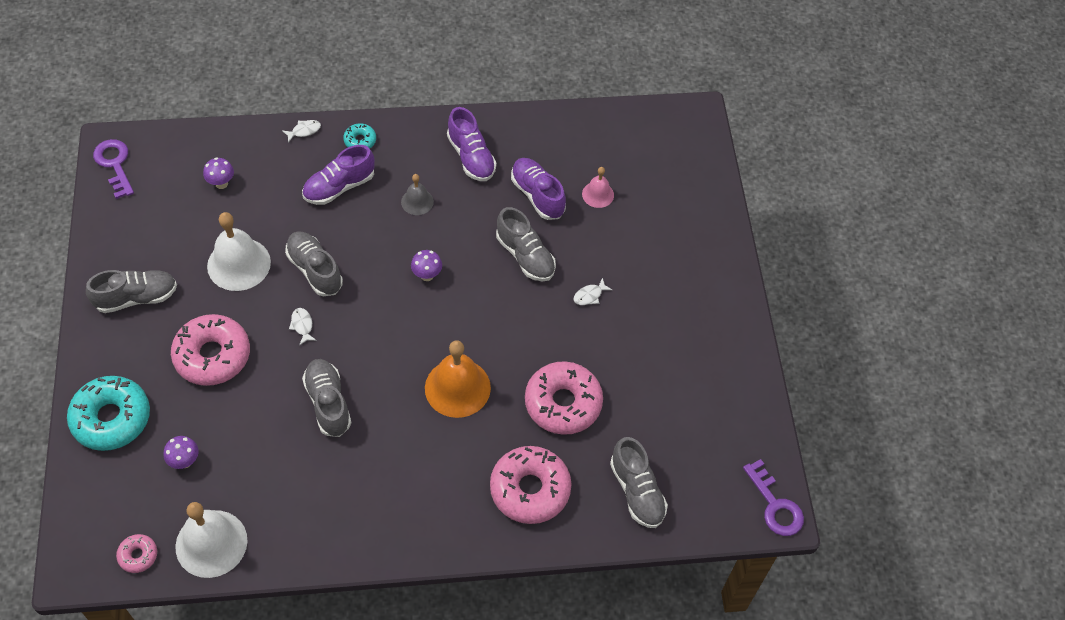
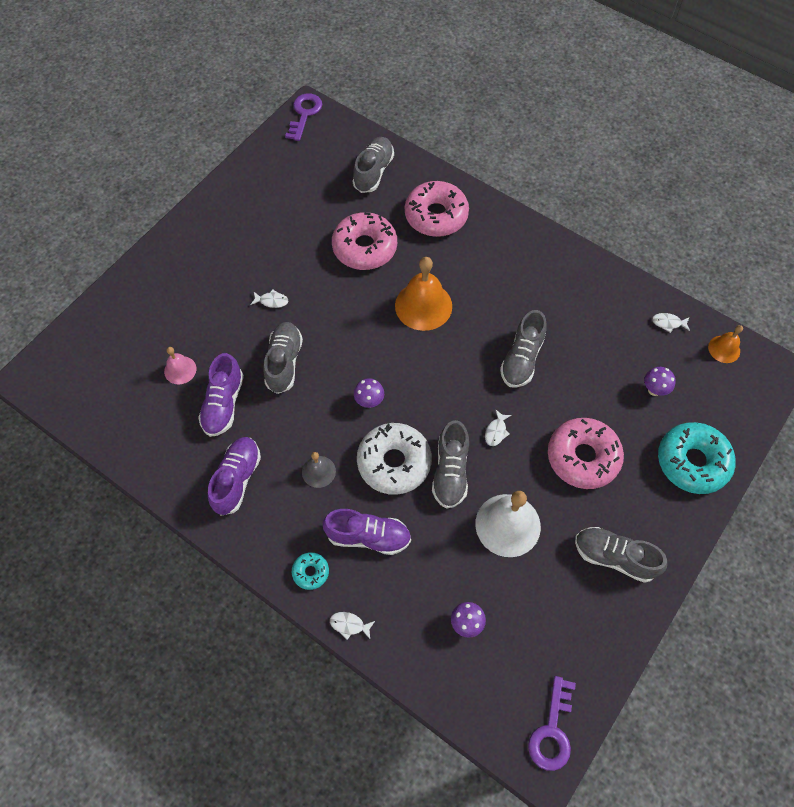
camera: 135 degrees left, 5 degrees up
(138, 555) = (724, 349): pink donut -> orange bell
(211, 543) = (668, 323): white bell -> white fish
(365, 246) = (394, 462): none -> white donut

